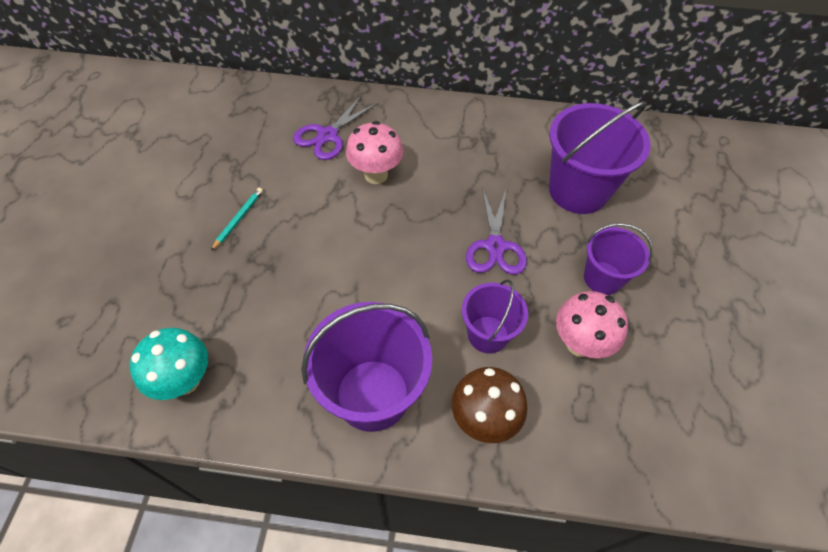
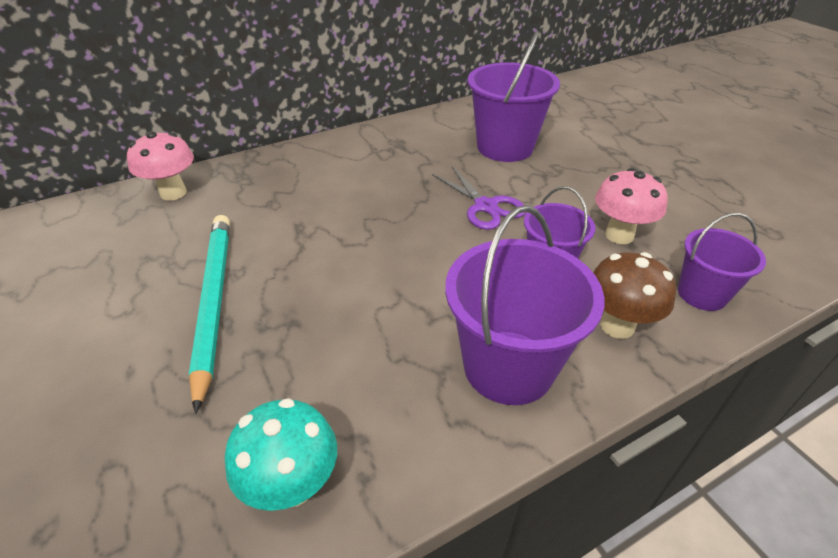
camera: 35 degrees left, 15 degrees down
(238, 219) = (214, 301): turquoise pencil -> turquoise pencil, size x2.37
(328, 135) = (250, 197): purple scissors -> none
(376, 175) = (328, 205): pink mushroom -> pink mushroom (173, 193)
(603, 278) = (584, 189): purple bucket -> purple bucket (702, 294)

